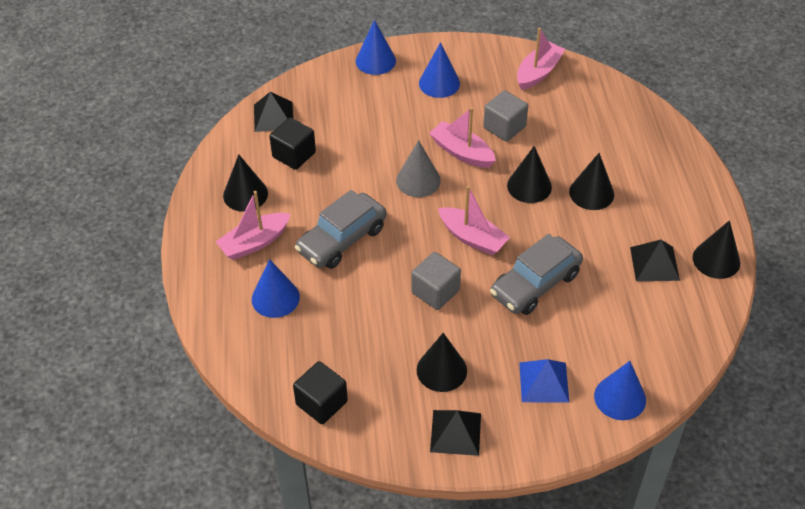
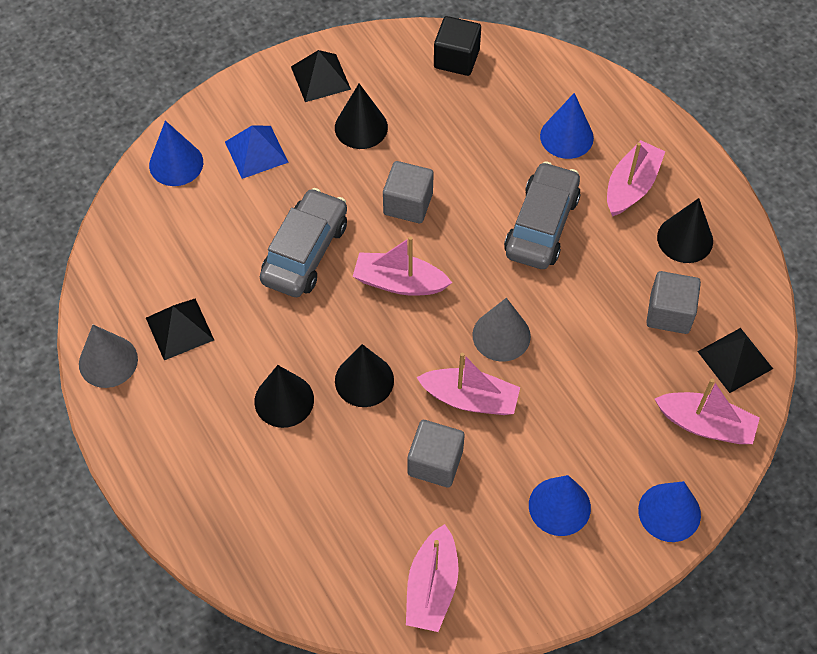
camera: 155 degrees right, 10 degrees up
(294, 155) = (669, 313): black cube -> grey cube
(320, 91) = (705, 425): none -> pink boat
(716, 260) = (108, 361): black cone -> grey cone

